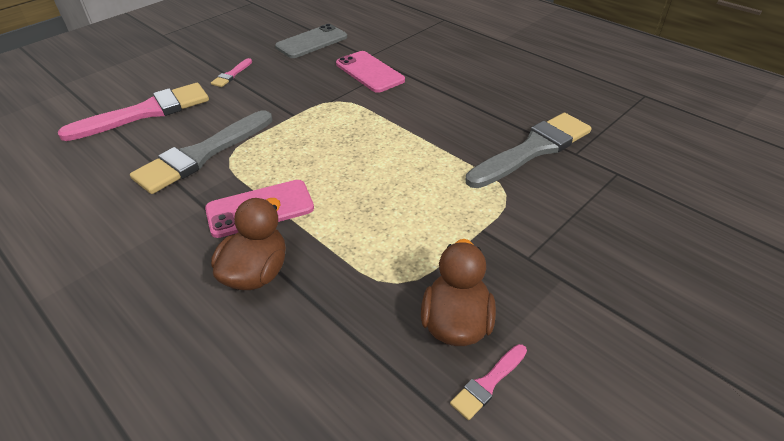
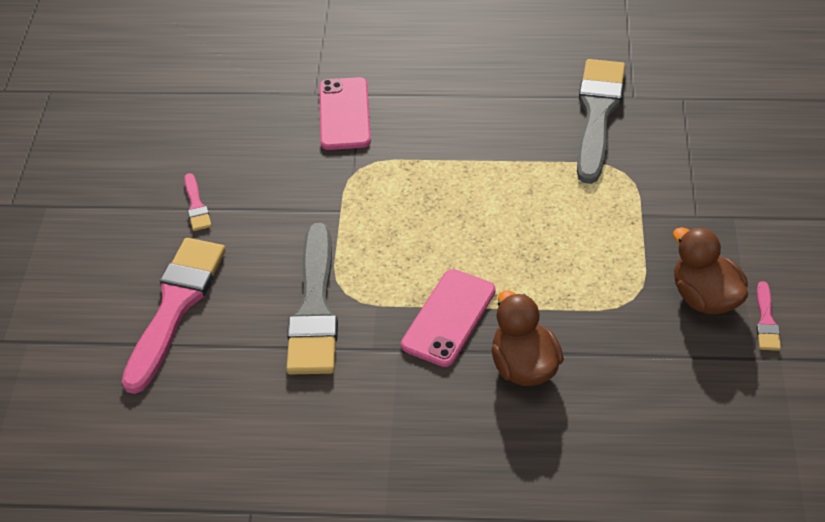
camera: 40 degrees left, 5 degrees up
(311, 42) = (222, 110): grey phone -> none
(369, 72) = (344, 114): pink phone -> pink phone turned 75 degrees clockwise

